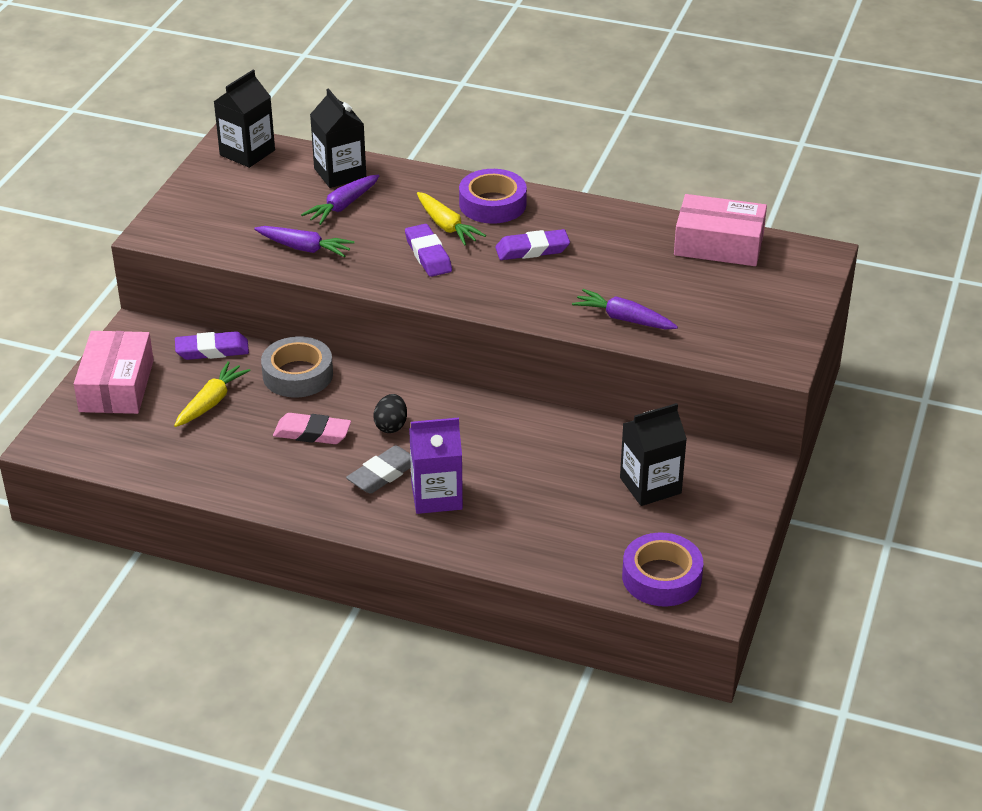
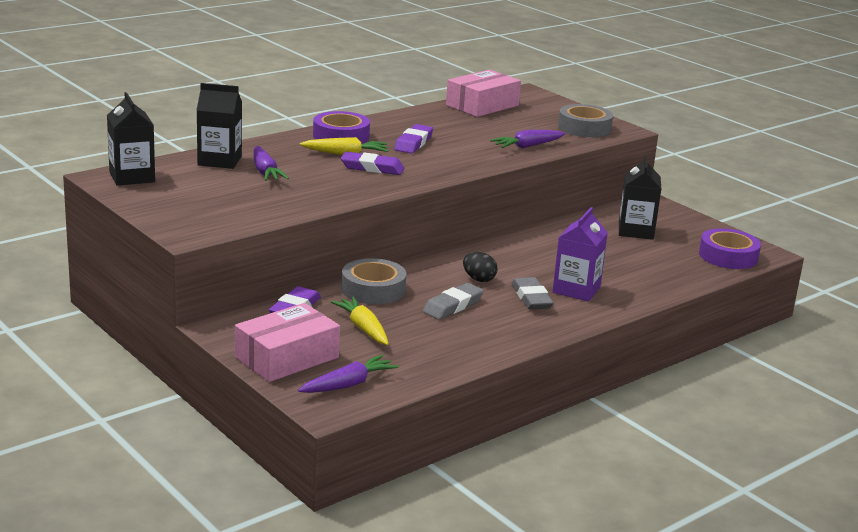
camera: 60 degrees left, 15 degrees down
(117, 386) = (287, 357): pink box -> pink box turned 75 degrees counterclockwise
(304, 248) = (300, 197): purple carrot -> purple carrot (348, 384)
(312, 433) = (453, 306): pink eraser -> grey eraser
(745, 334) = (584, 128): none -> grey tape

